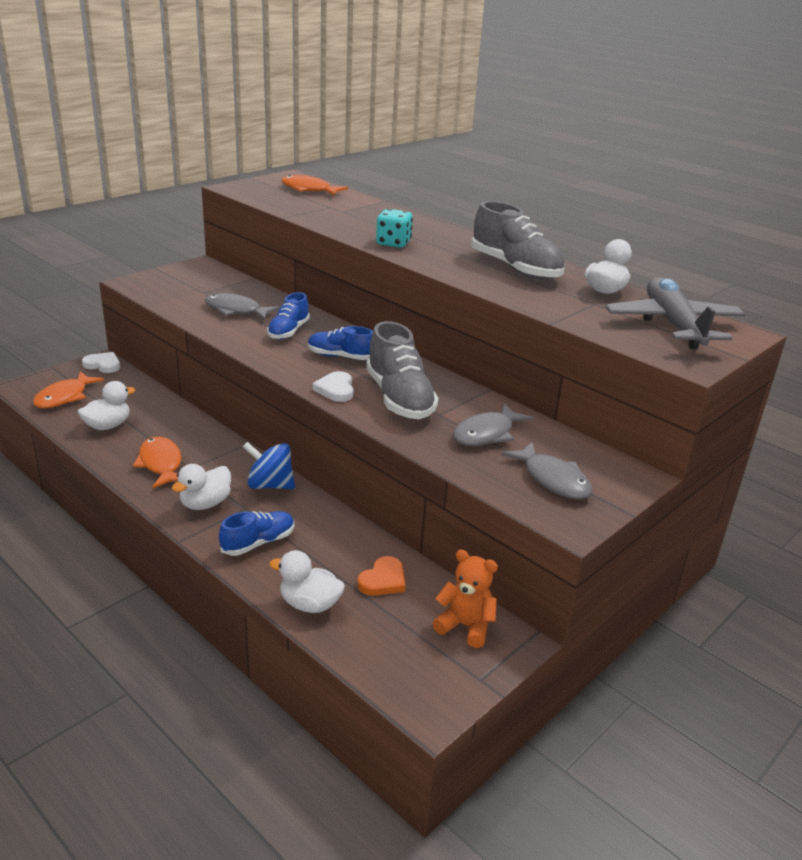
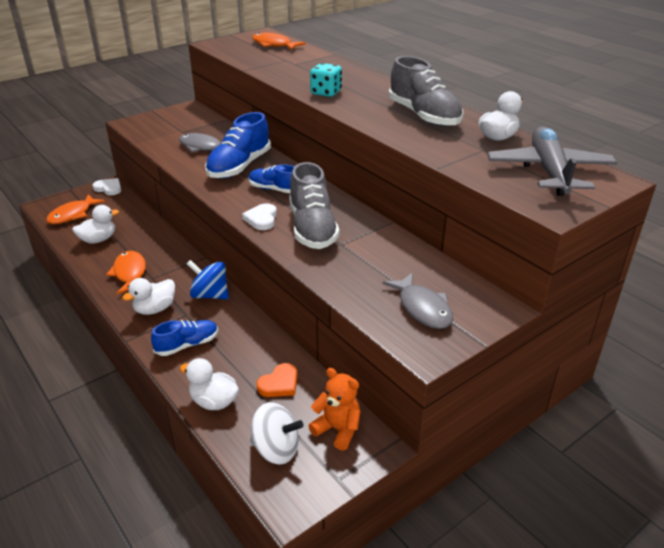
camera: 10 degrees right, 5 degrees up
(288, 331) = (239, 166): blue shoe -> blue shoe, size x1.67
(399, 652) = (276, 449): none -> white spinning top
(486, 434) = (377, 263): grey fish -> none

